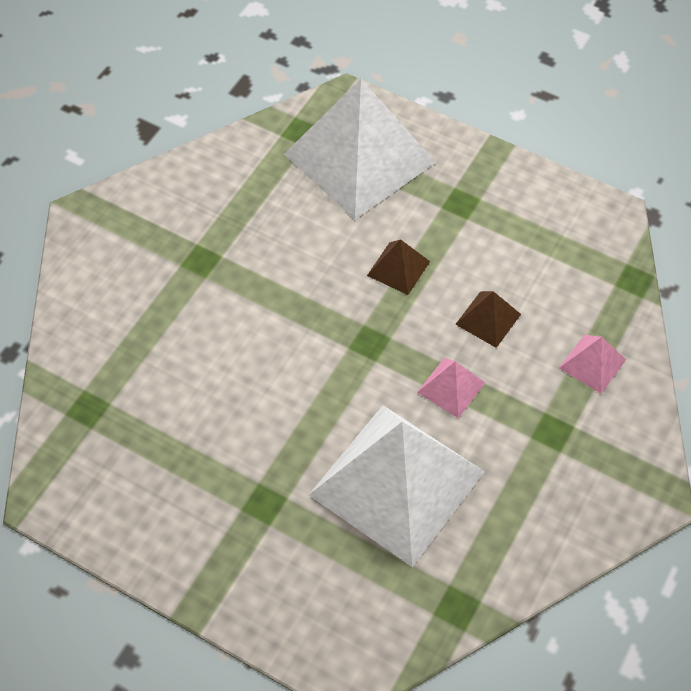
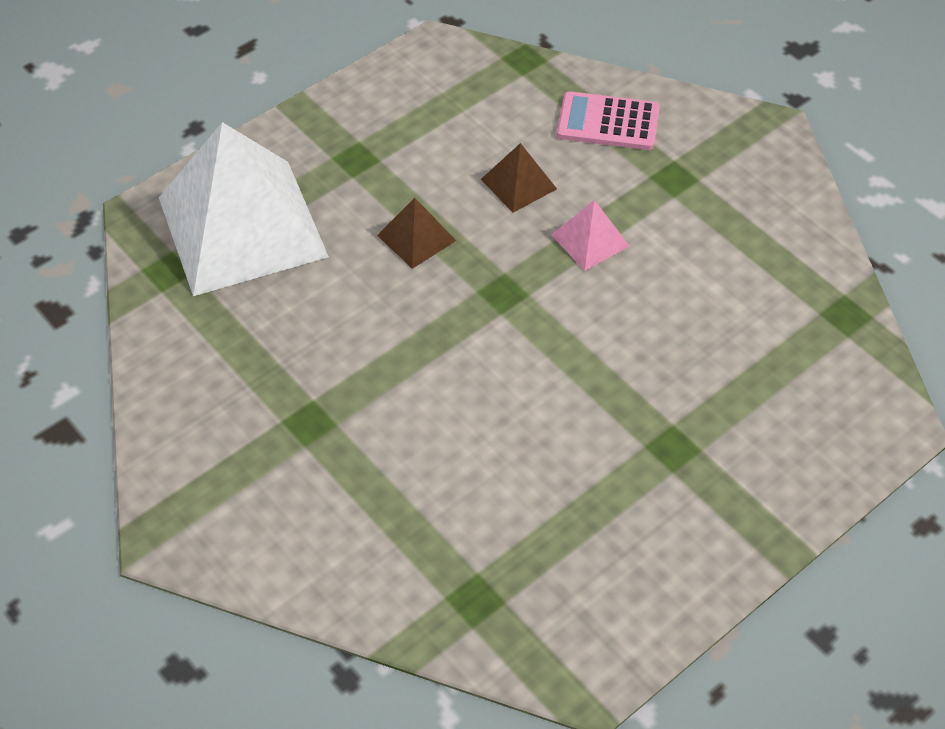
camera: 70 degrees left, 5 degrees down
(396, 482) = (688, 321): white pyramid -> none
(592, 363) = (608, 122): pink pyramid -> pink calculator

